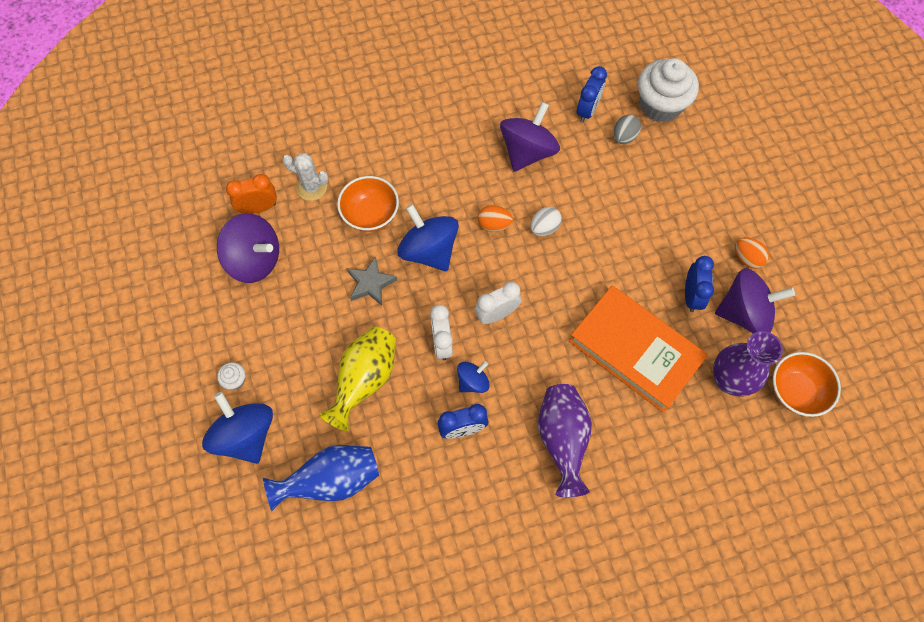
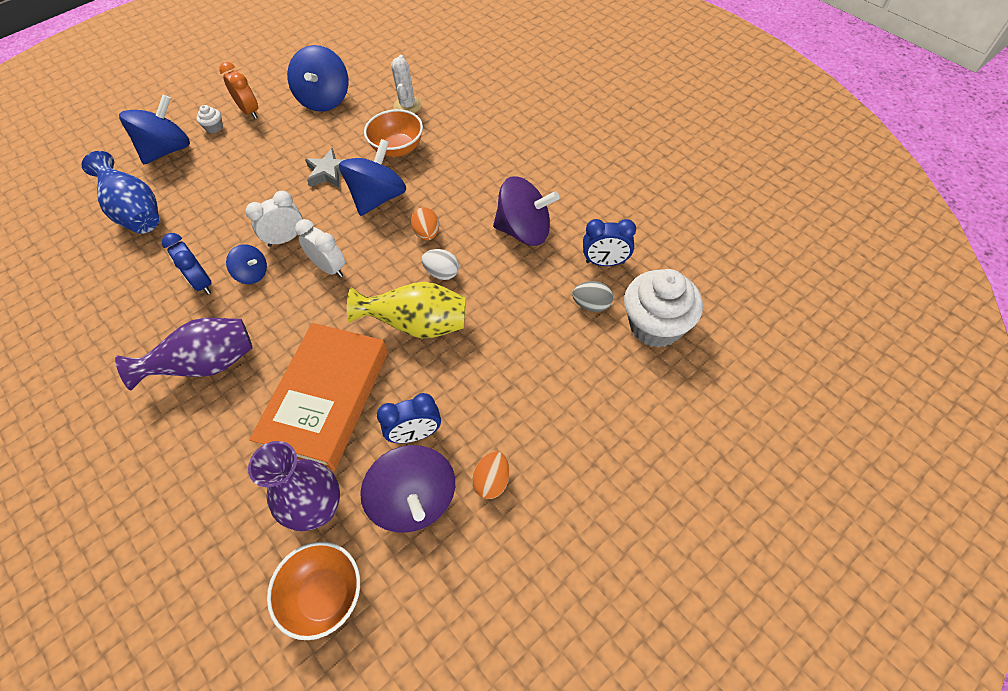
camera: 70 degrees right, 10 degrees down
(254, 259) = (325, 99): purple spinning top -> blue spinning top
(259, 208) = (373, 84): orange clock -> orange clock (249, 111)
(364, 380) = (234, 201): yellow vase -> yellow vase (418, 325)

